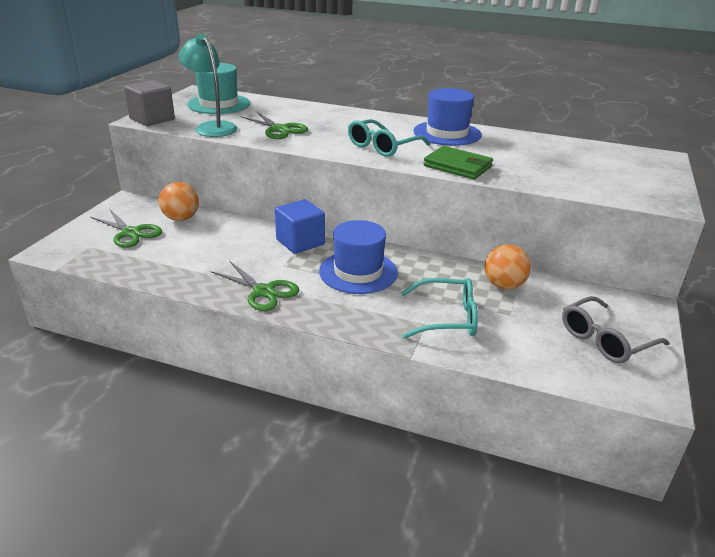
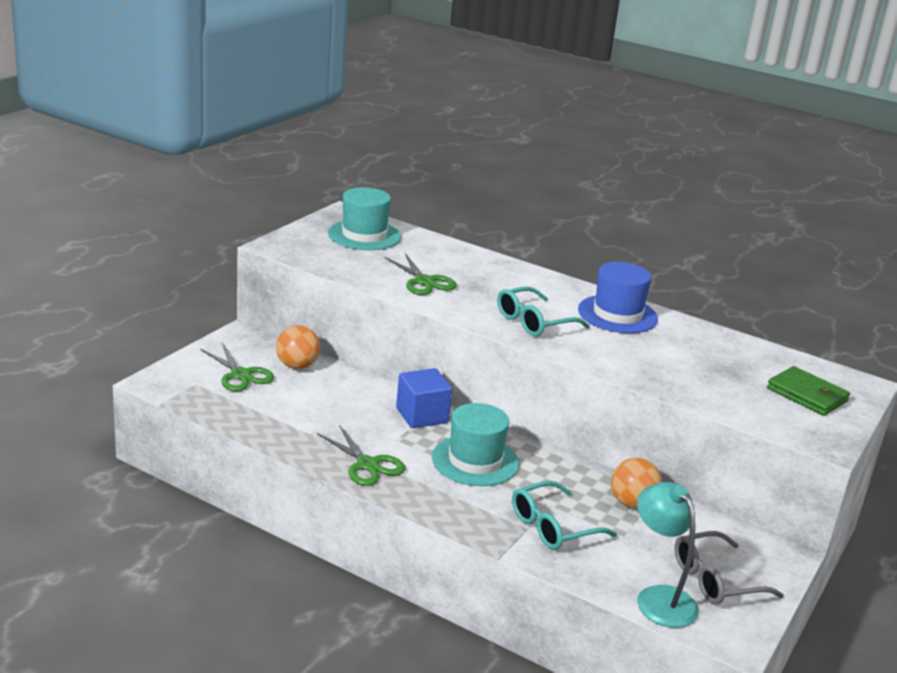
camera: 10 degrees right, 5 degrees down
(152, 119) = (285, 247): grey cube -> none
(212, 127) = (350, 268): turquoise lamp -> turquoise lamp (659, 598)
(358, 272) = (475, 460): blue hat -> turquoise hat
(447, 318) = (553, 527): turquoise glasses -> turquoise glasses turned 135 degrees clockwise
(457, 166) = (608, 360): green wallet -> green wallet (807, 395)

